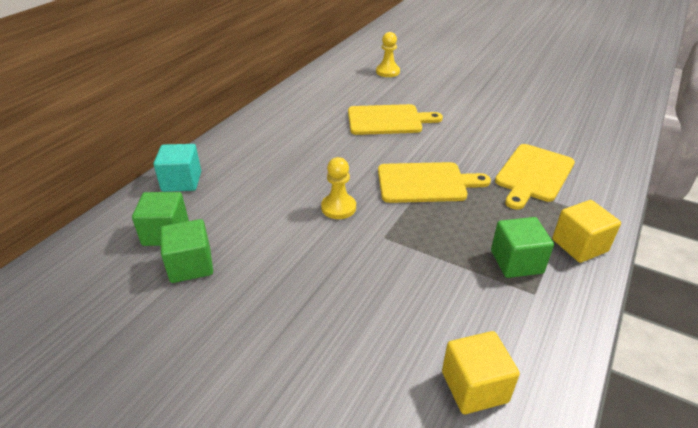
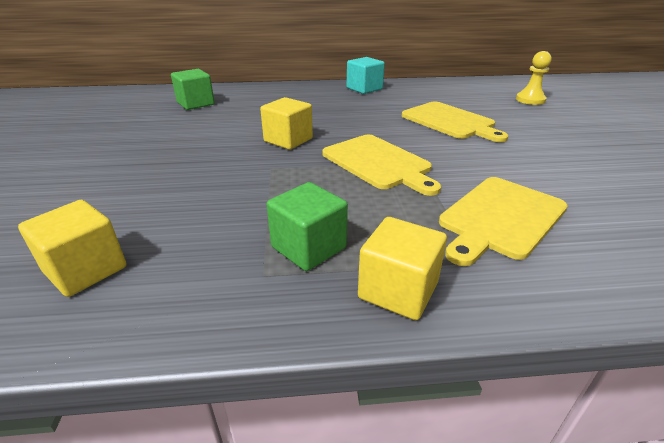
camera: 55 degrees right, 5 degrees down
(182, 181) = (254, 91): turquoise cube -> turquoise cube (364, 89)
(191, 265) = (169, 119): green cube -> none
(338, 208) = (288, 140): yellow pawn -> yellow cube
(533, 174) = (500, 218): yellow cutting board -> yellow cutting board turned 45 degrees counterclockwise

